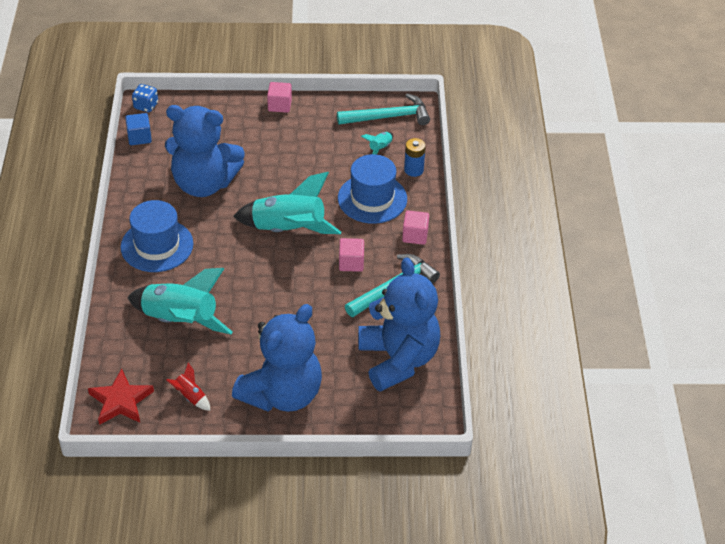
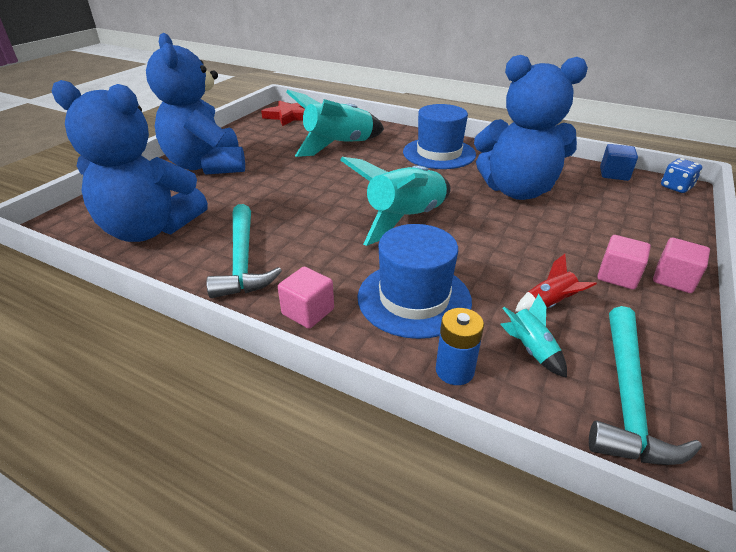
camera: 120 degrees right, 10 degrees down
(190, 396) = (259, 135): red rocket -> red rocket (549, 304)
(204, 183) = (517, 190): blue teddy bear -> blue teddy bear turned 120 degrees counterclockwise
(351, 263) = (313, 243): pink cube -> pink cube (617, 276)

